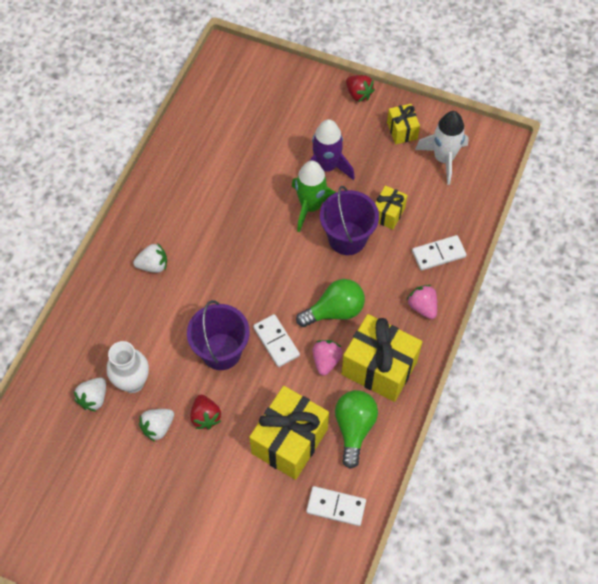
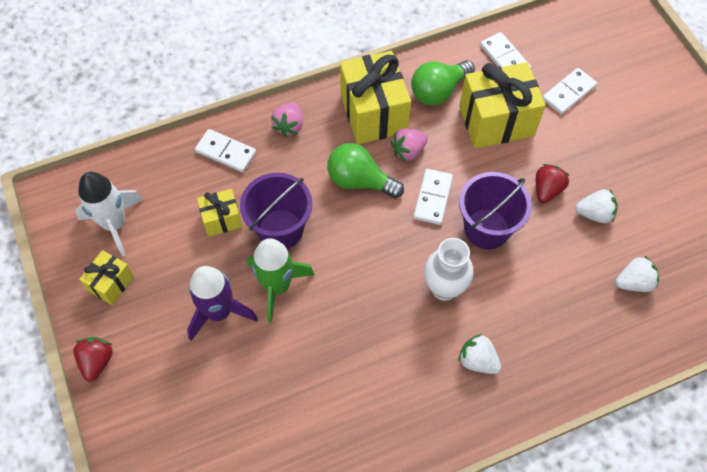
camera: 135 degrees left, 0 degrees up
(133, 382) = (587, 267): white vase -> white vase (444, 288)
(259, 519) = (568, 92): none -> white domino

